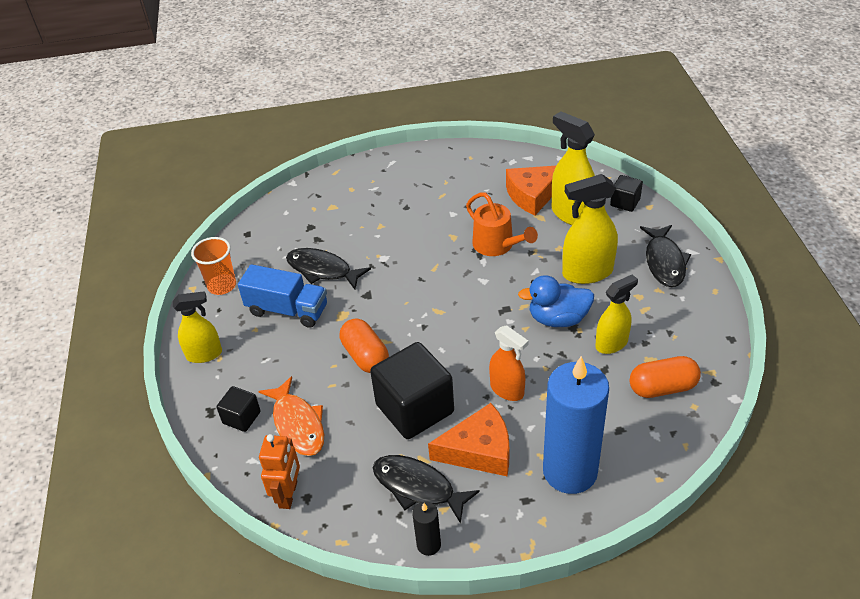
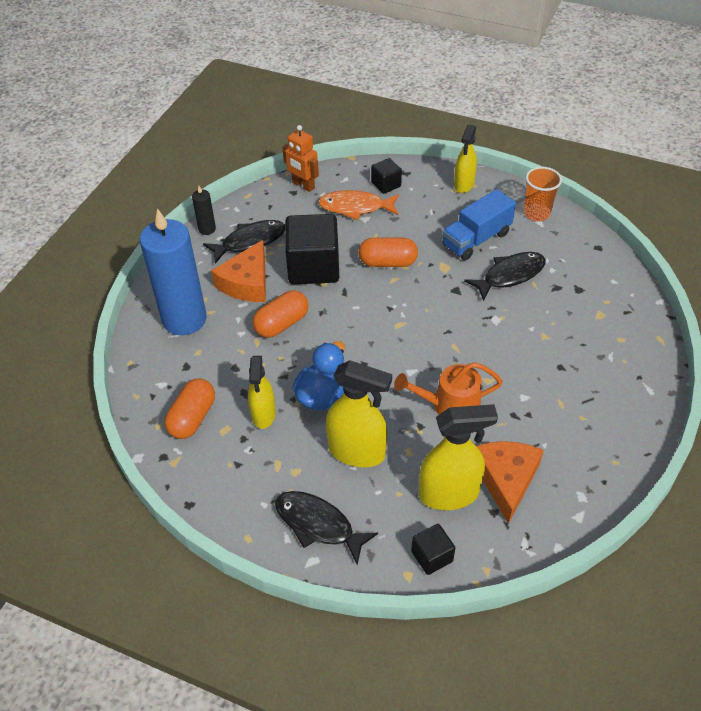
camera: 120 degrees right, 5 degrees up
(507, 390) = (281, 324): orange spray bottle -> orange capsule
(587, 273) = (357, 452): yellow spray bottle -> yellow spray bottle turned 90 degrees clockwise

